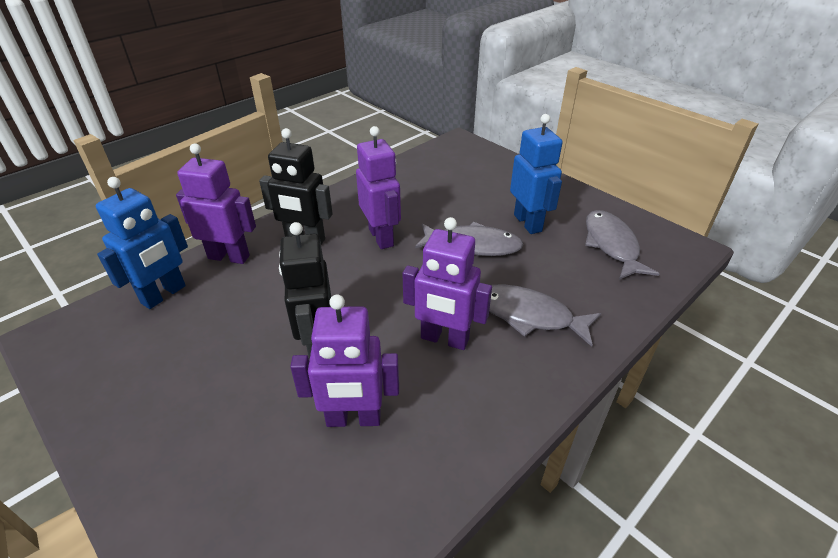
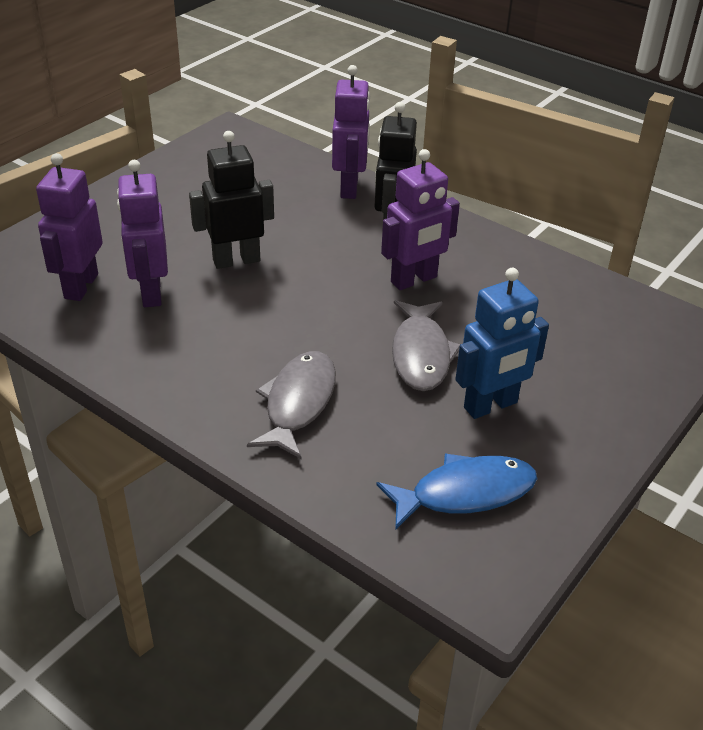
camera: 80 degrees right, 0 degrees up
(164, 295) = (287, 167): blue robot -> none
(444, 339) = (252, 339): purple robot -> purple robot (80, 286)
(611, 245) = (465, 493): grey fish -> blue fish

